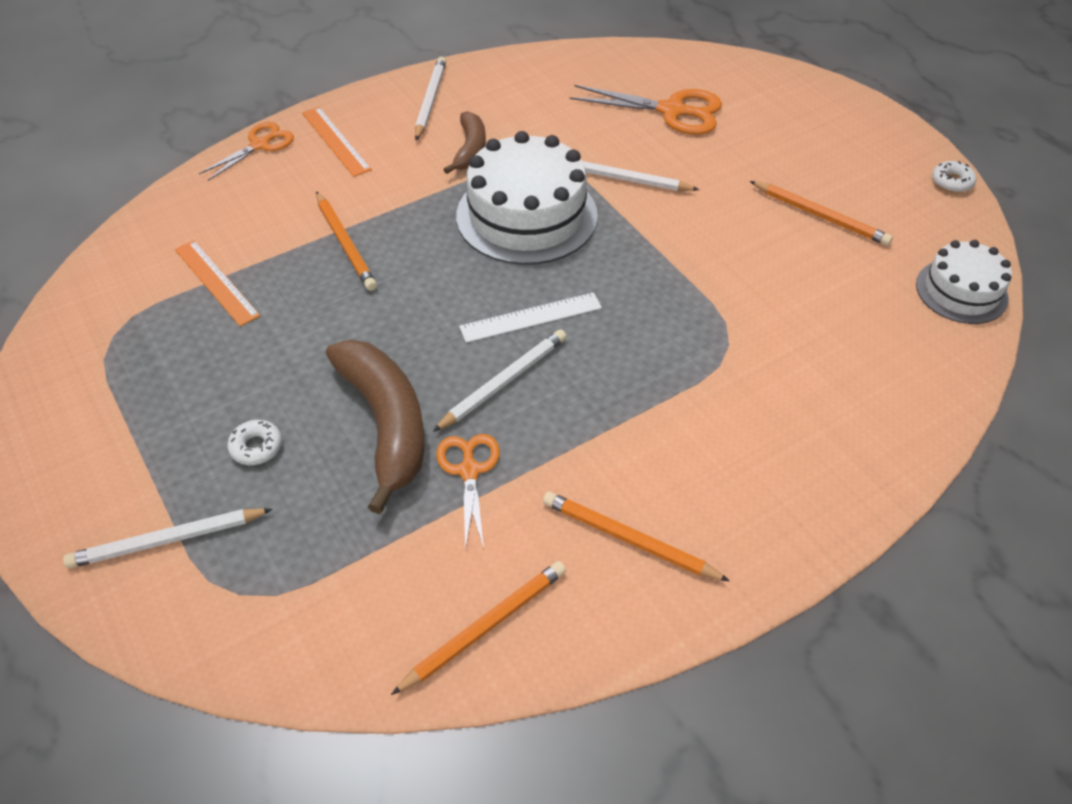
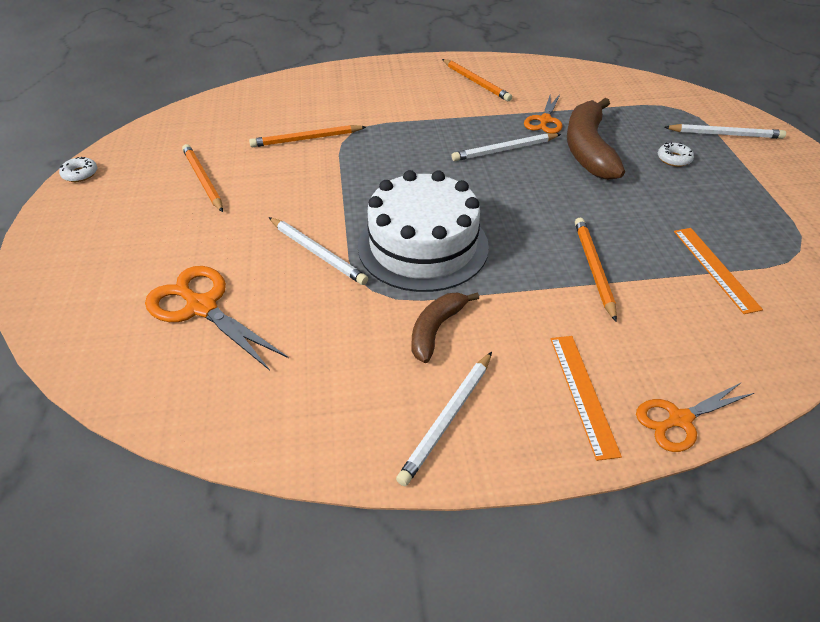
camera: 155 degrees left, 5 degrees down
(484, 628) = (560, 75): orange pencil -> orange pencil (306, 139)
(531, 317) = (466, 177): white ruler -> none
(961, 291) = (184, 119): white cake -> none

